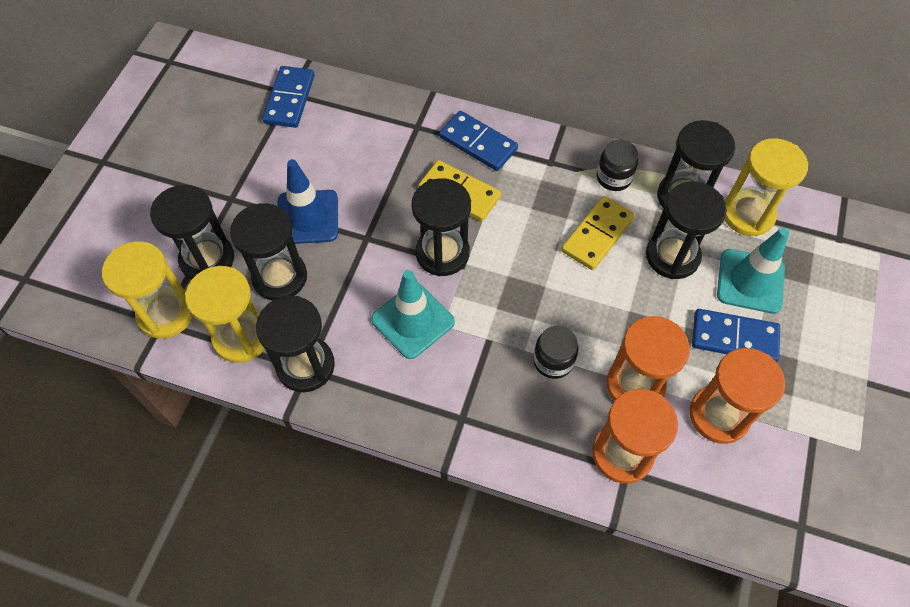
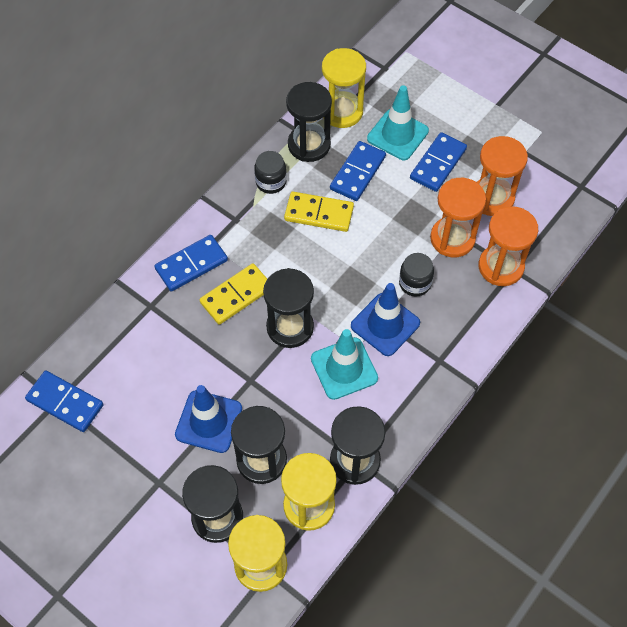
camera: 70 degrees left, 0 degrees up
(484, 345) = (385, 324): none -> blue traffic cone
(597, 235) = (319, 213): yellow domino -> yellow domino turned 45 degrees counterclockwise
(672, 256) = (357, 173): black hourglass -> blue domino

